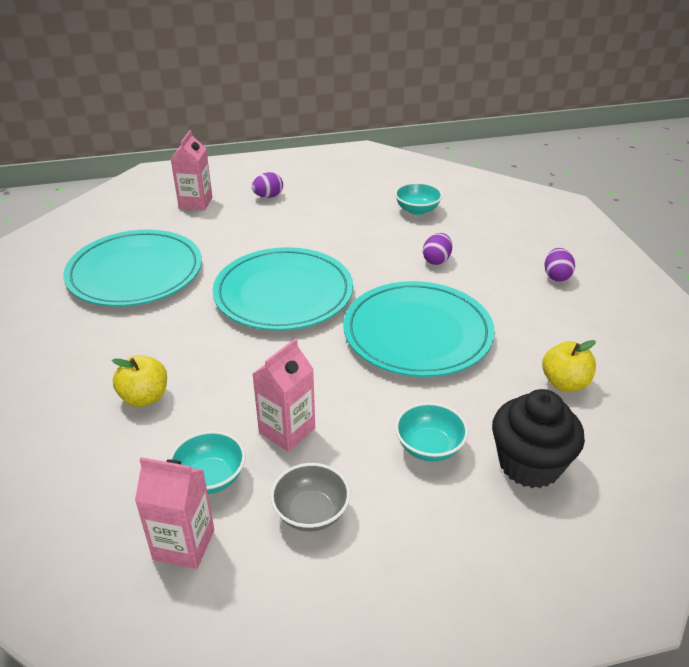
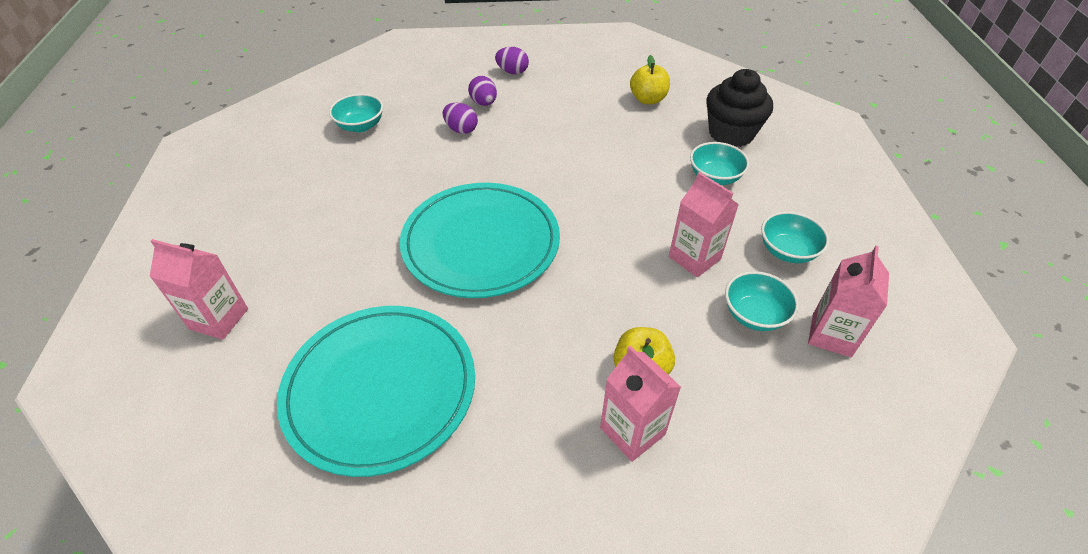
camera: 80 degrees left, 10 degrees up
(85, 396) = (632, 431): none -> pink carton
(268, 196) = (252, 240): purple egg -> purple egg (484, 103)
(311, 512) = (787, 251): grey bowl -> turquoise bowl
(417, 333) = (572, 160): turquoise plate -> none

